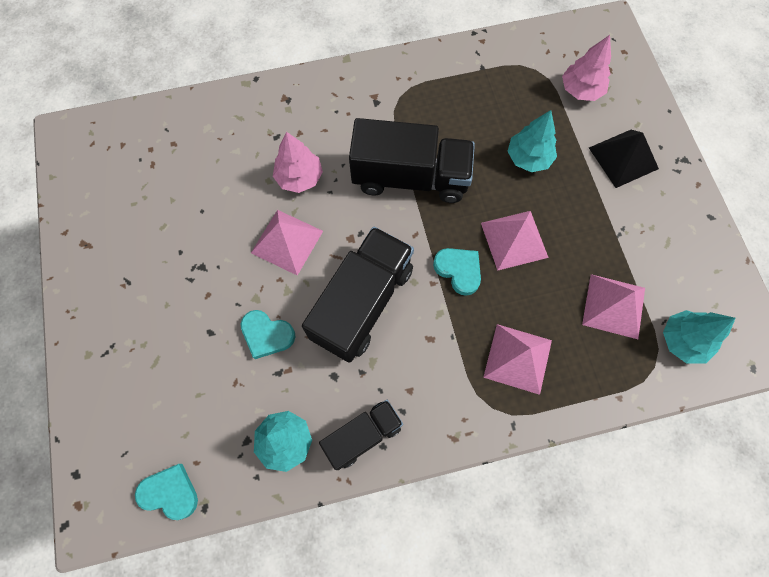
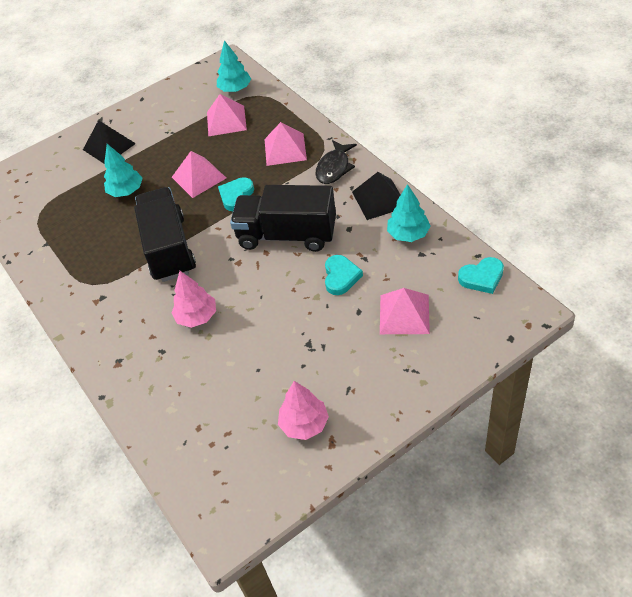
camera: 105 degrees left, 20 degrees down
(170, 492) = (482, 277): turquoise heart -> turquoise heart turned 105 degrees counterclockwise
(287, 241) = (259, 299): pink pyramid -> pink pyramid (404, 314)
(363, 435) = (379, 199): black truck -> black pyramid
(449, 405) = (334, 168): none -> black fish
(581, 90) = (53, 183): pink tree -> pink tree (304, 424)

